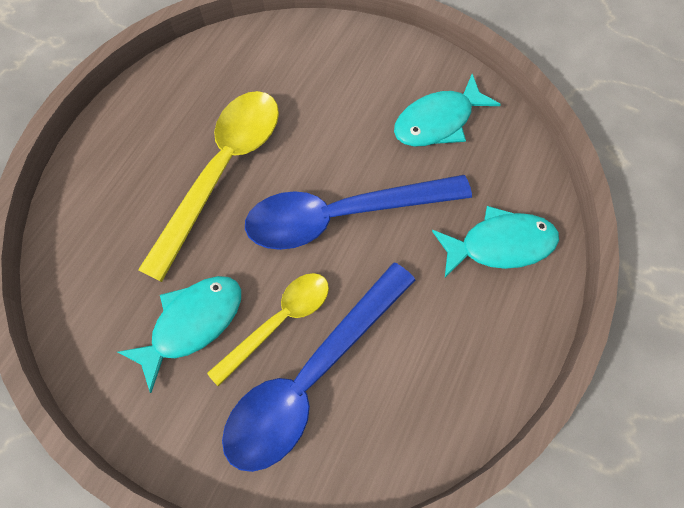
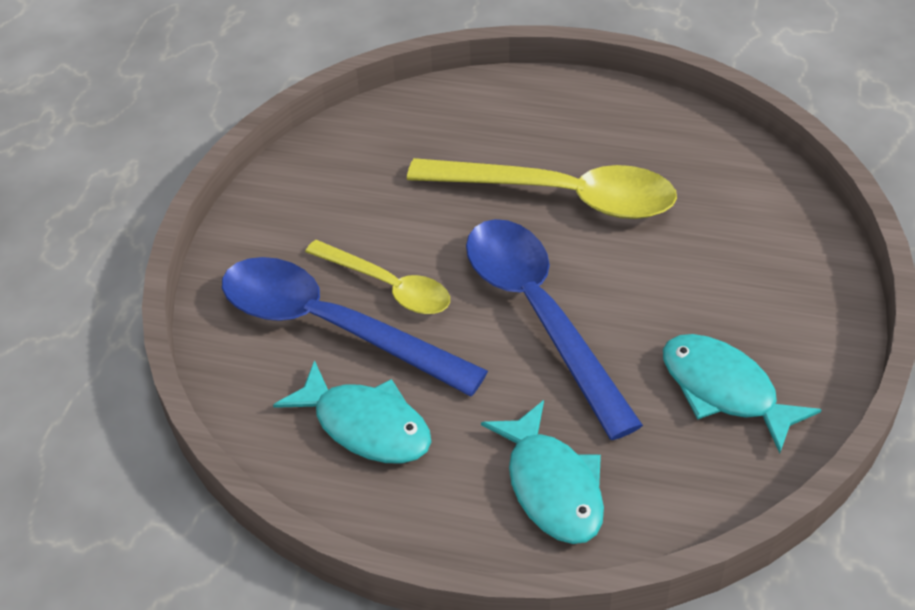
camera: 80 degrees right, 20 degrees down
(192, 323) = (368, 218): turquoise fish -> turquoise fish (366, 425)

